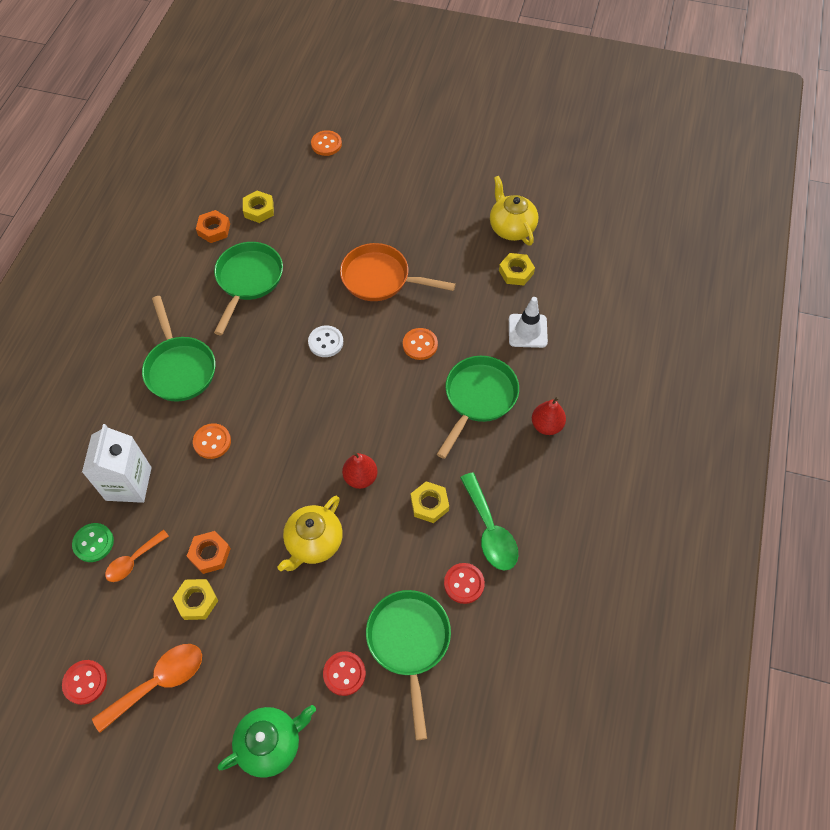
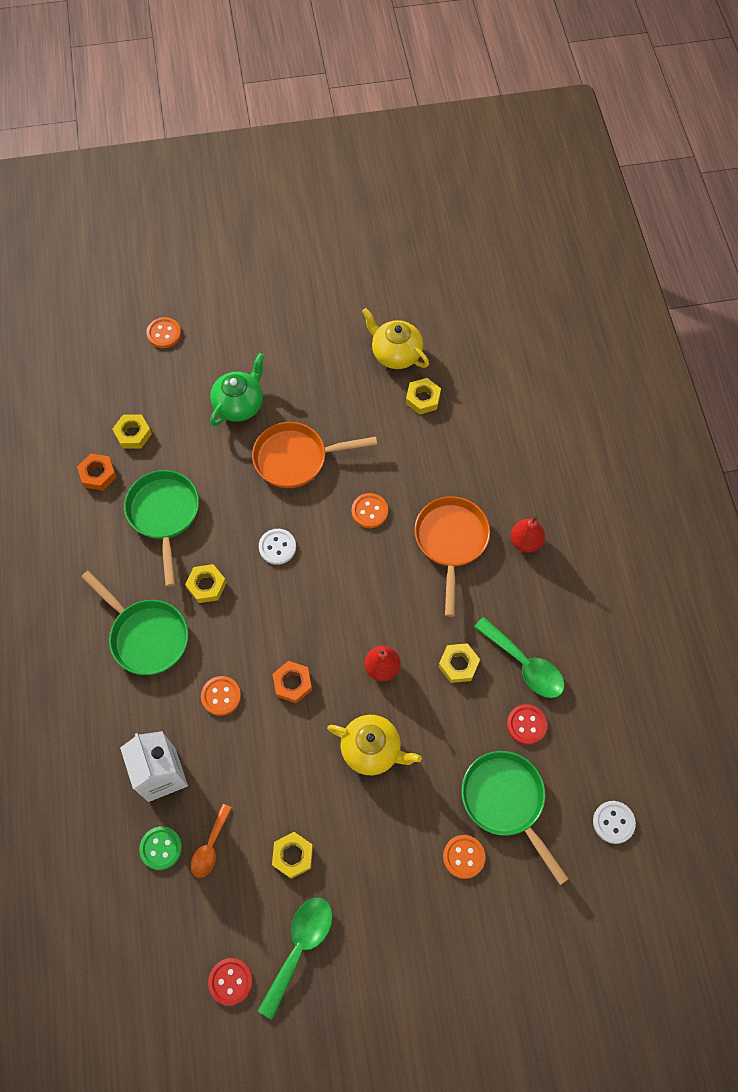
camera: 25 degrees left, 5 degrees up
(158, 682) = (300, 947): orange spoon -> green spoon
(210, 554) = (280, 806): orange nut -> orange nut (292, 683)
(250, 349) = (206, 585): none -> yellow nut
(270, 743) = (432, 951): green teapot -> green teapot (239, 404)
(314, 542) = (372, 749): yellow teapot -> yellow teapot turned 75 degrees counterclockwise
(344, 674) = (463, 857): red button -> orange button
(478, 398) = (451, 542): green pan -> orange pan
(500, 709) = (613, 822): none -> white button
(527, 331) = (463, 455): white traffic cone -> none

